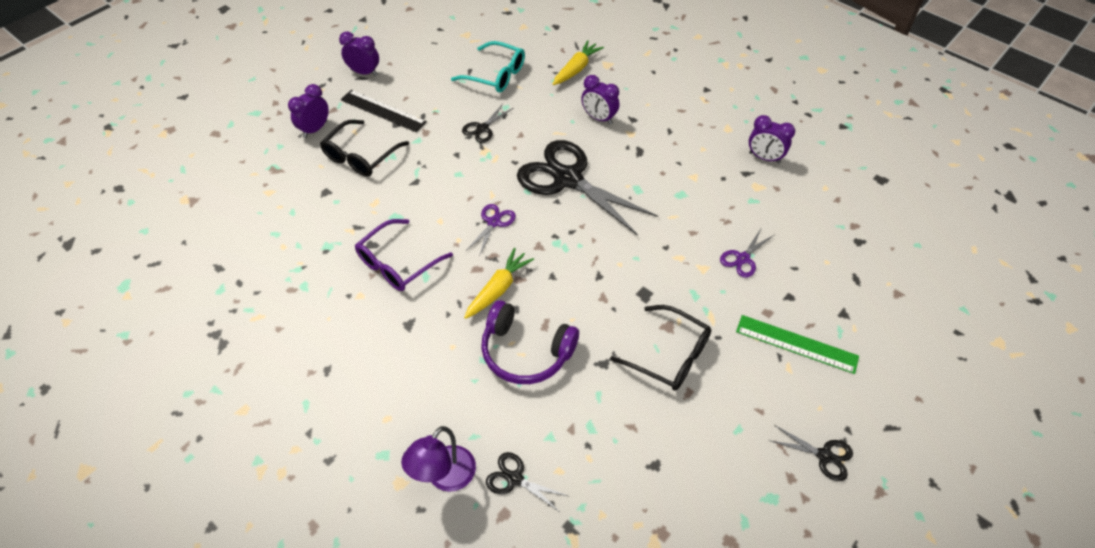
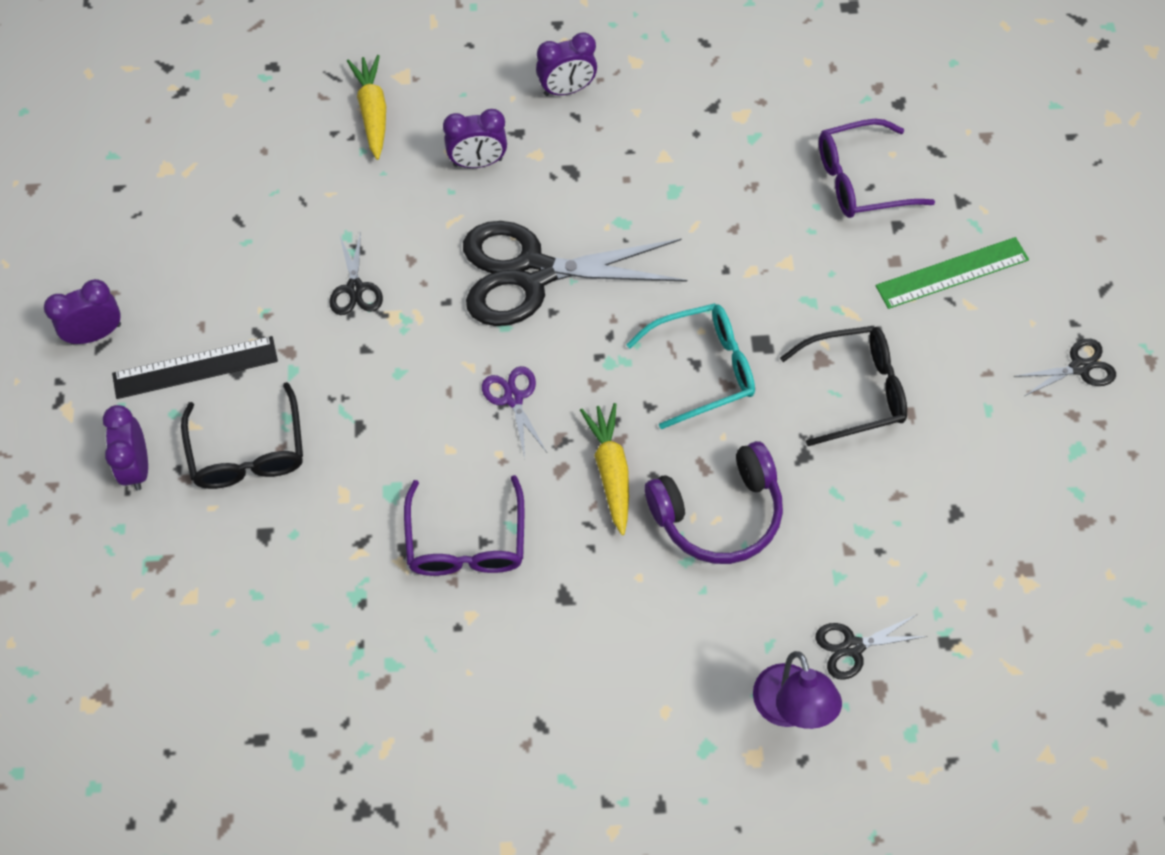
camera: 45 degrees left, 10 degrees up
(496, 75) = (281, 199): turquoise glasses -> turquoise glasses (703, 369)
(743, 258) = (813, 218): purple scissors -> none
(764, 158) = (712, 71): purple clock -> purple clock (567, 89)
(792, 260) = (860, 180): none -> purple glasses

